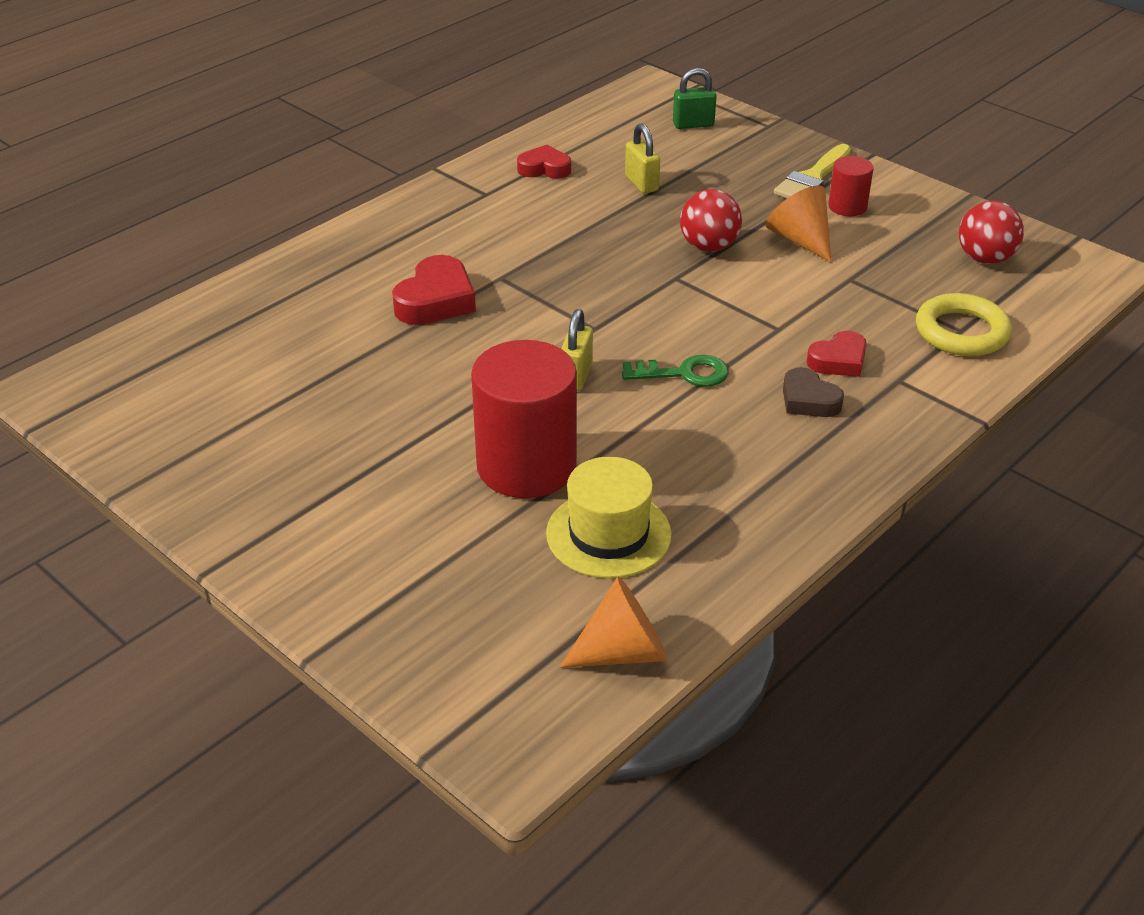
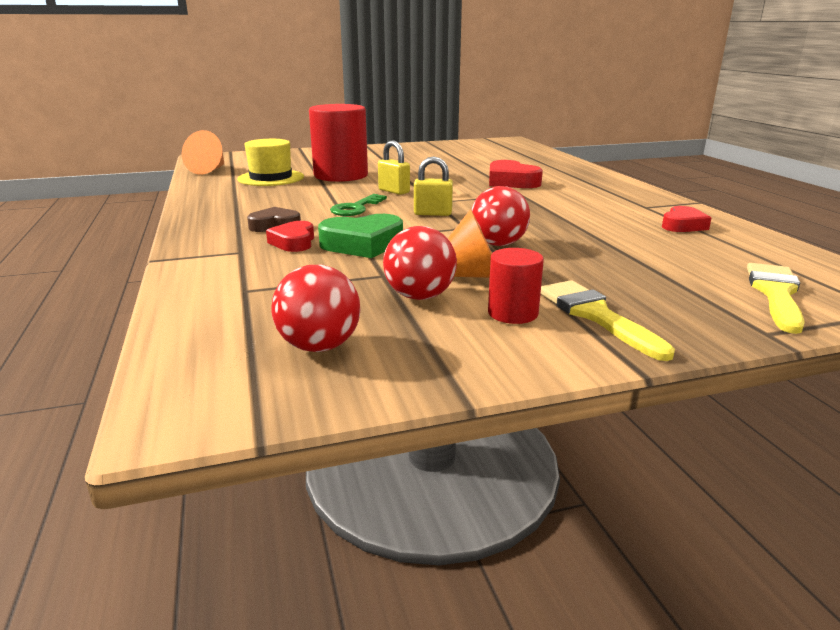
camera: 120 degrees right, 15 degrees down
(641, 183) = (633, 247): yellow padlock -> yellow padlock (433, 214)
(693, 124) = (775, 294): green padlock -> yellow brush
(795, 317) = (363, 244): none -> green heart
(868, 249) = (420, 296): none -> red ball
(961, 332) = (242, 289): yellow ring -> none

